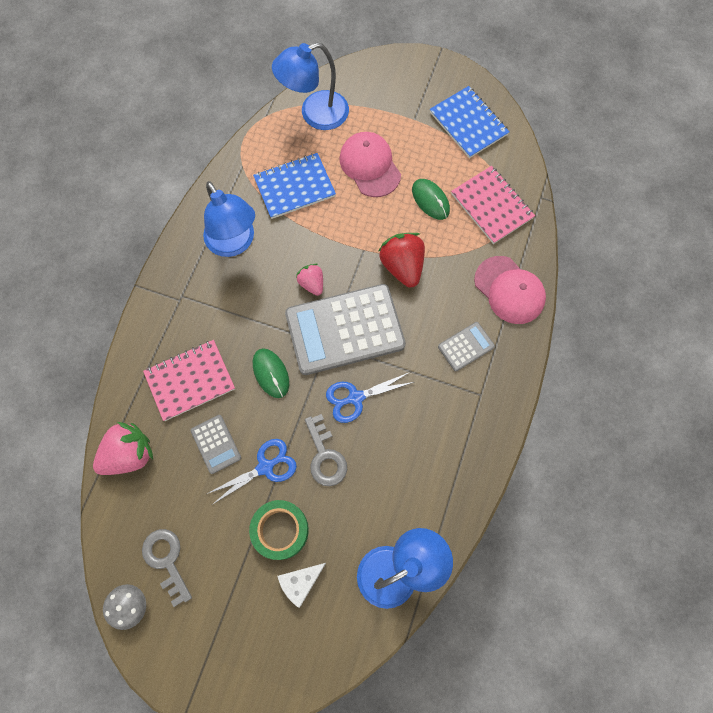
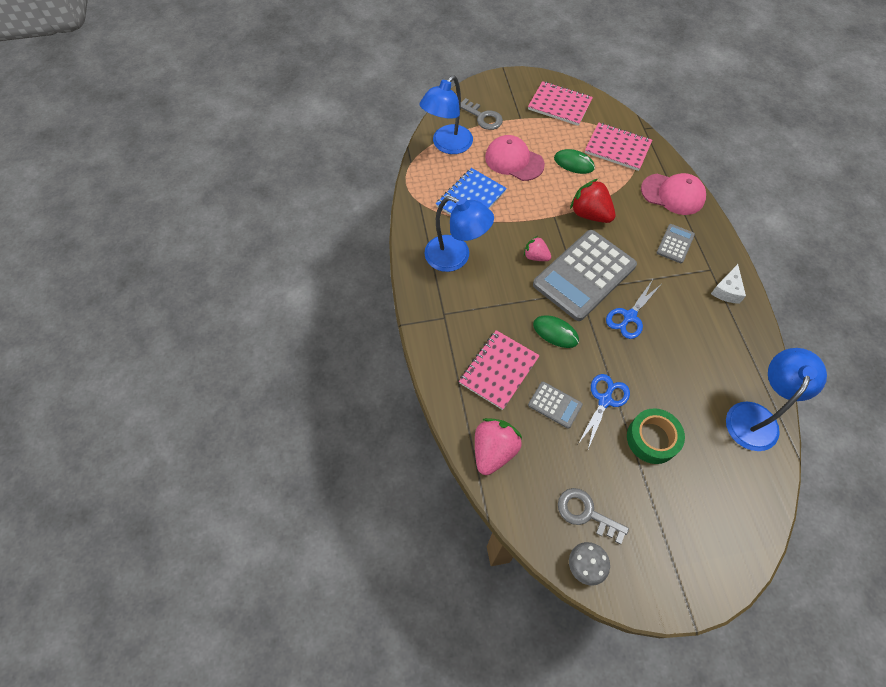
camera: 30 degrees left, 10 degrees down
(301, 582) = (697, 467): white cheese -> white cheese (727, 290)
(325, 456) = (641, 368): grey key -> grey key (483, 117)
(468, 123) = (559, 105): blue notebook -> pink notebook

